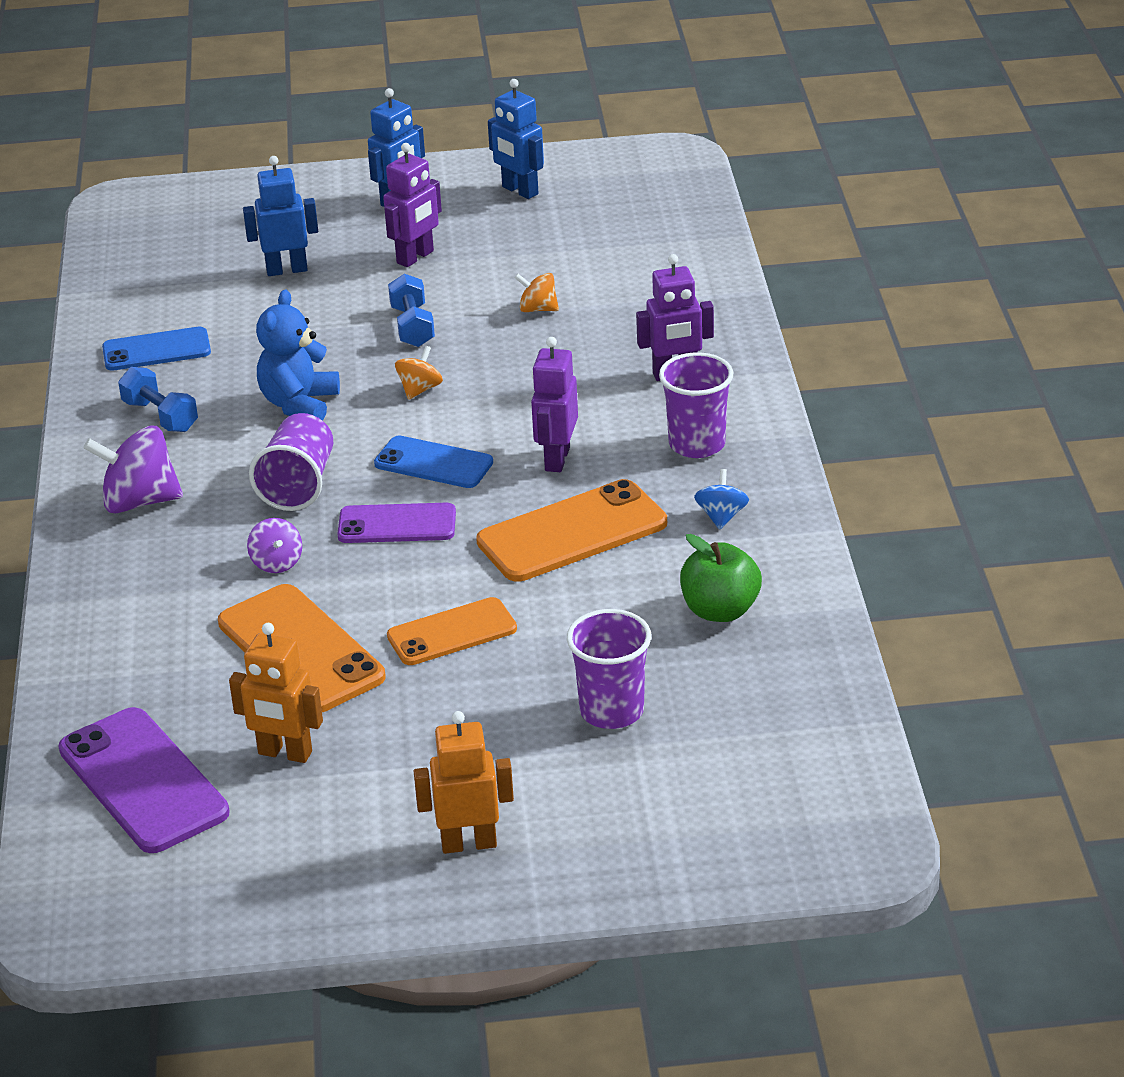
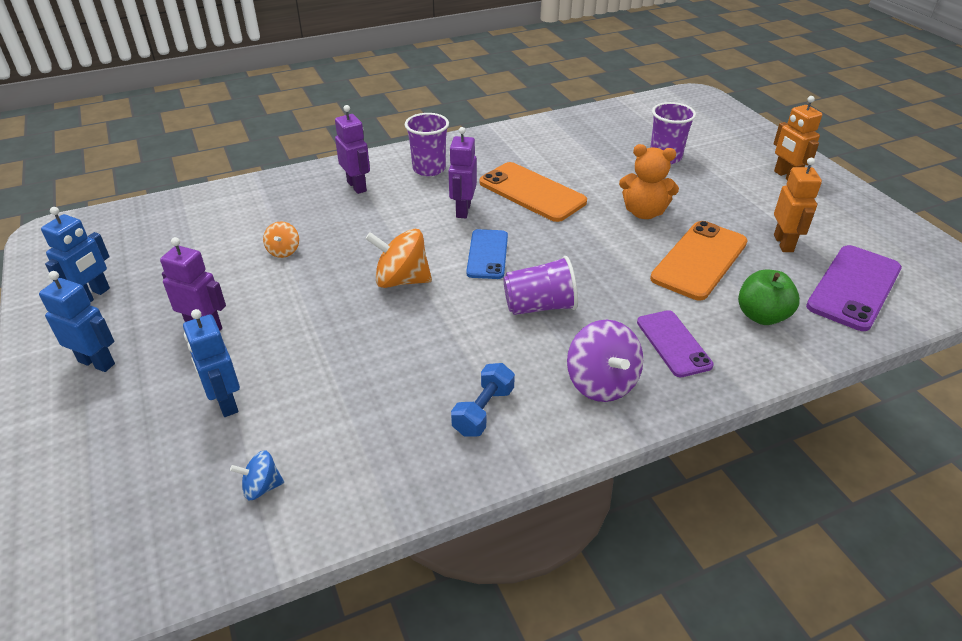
camera: 110 degrees left, 5 degrees up
(156, 350) = (380, 451): blue phone -> none
(277, 563) = (627, 292): purple spinning top -> none
(299, 404) = (439, 334): blue teddy bear -> none
(397, 524) = (559, 254): purple phone -> purple phone (673, 343)
(412, 326) = (315, 303): blue dumbbell -> none
(420, 389) = (401, 280): orange spinning top -> orange spinning top, size x1.84
(452, 632) = (644, 212): orange phone -> orange teddy bear
(556, 459) = (463, 210): purple robot -> purple robot turned 105 degrees clockwise
(720, 610) = (570, 142): green apple -> green apple (761, 316)
(721, 516) = (493, 152): blue spinning top -> blue spinning top (261, 487)

